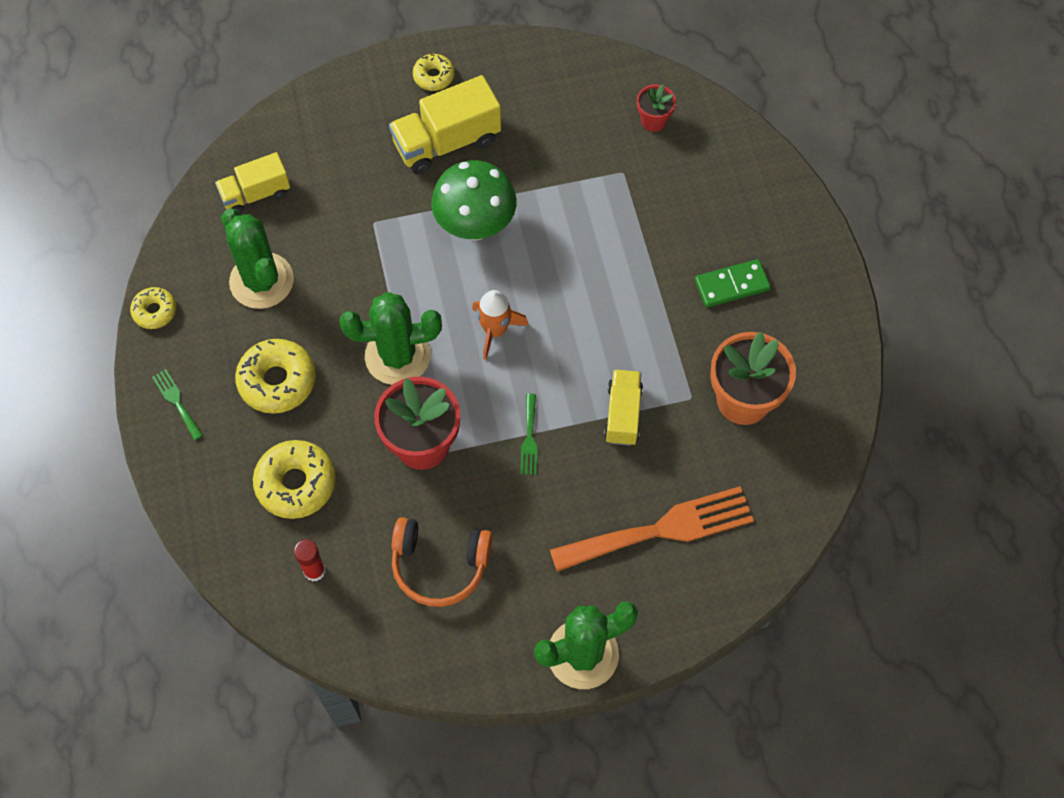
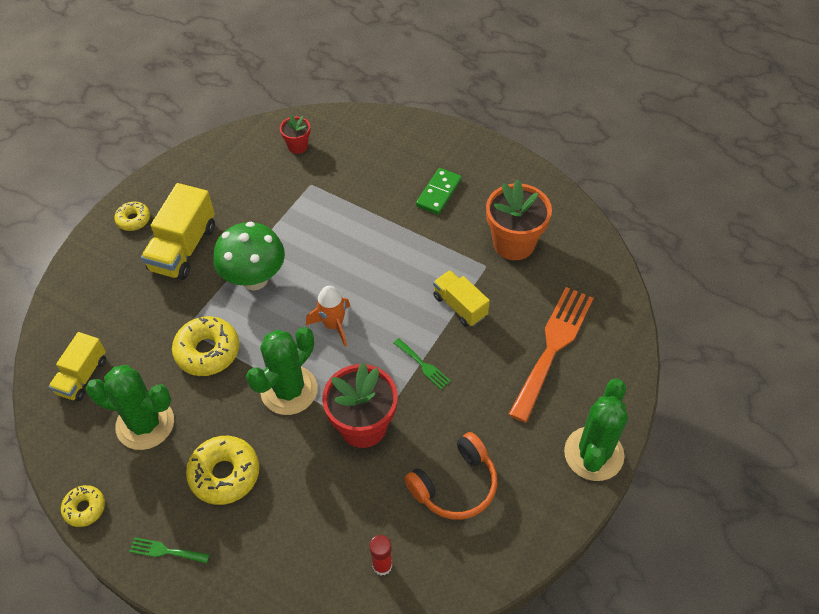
camera: 45 degrees left, 10 degrees down
(296, 483) = (308, 524): yellow donut -> yellow donut (207, 351)

